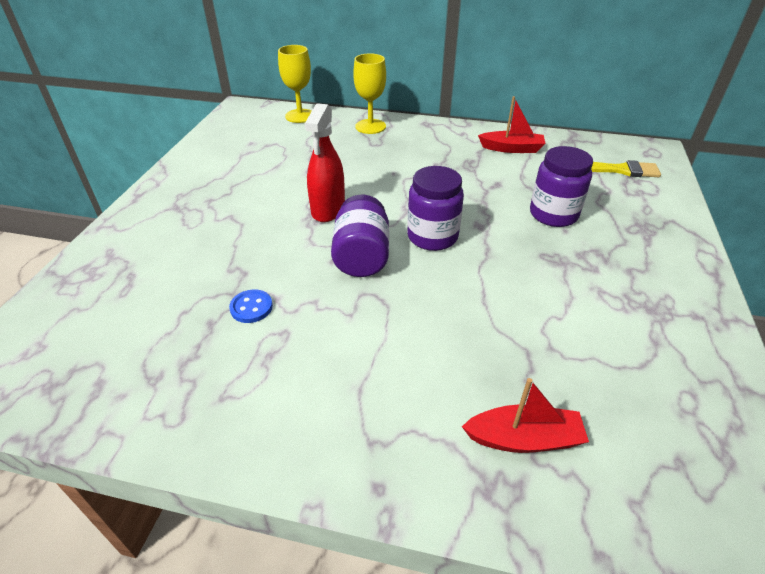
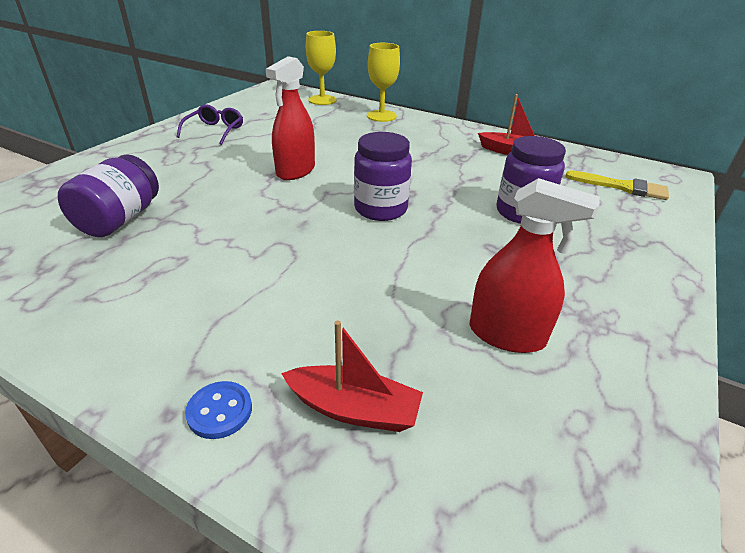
camera: 15 degrees right, 5 degrees down
(214, 176) = (215, 131): none -> purple glasses
(251, 307) = (169, 232): blue button -> blue button (220, 411)
(361, 256) = (300, 212): purple jar -> purple jar (120, 220)
(601, 339) = (506, 334): none -> red spray bottle

